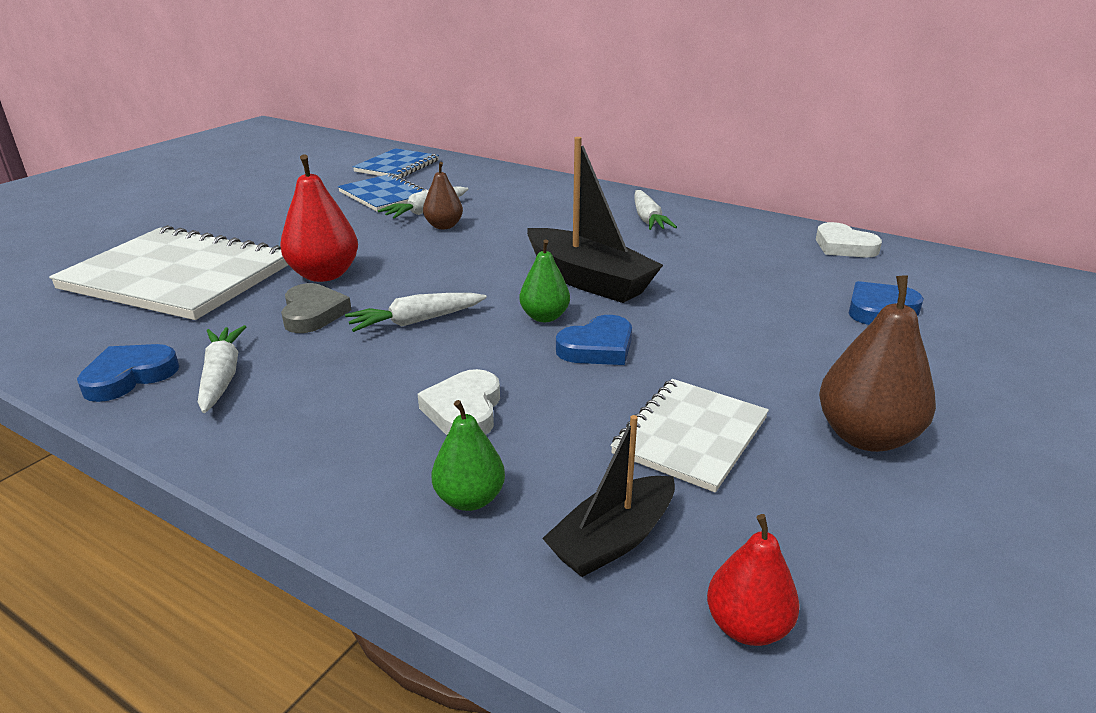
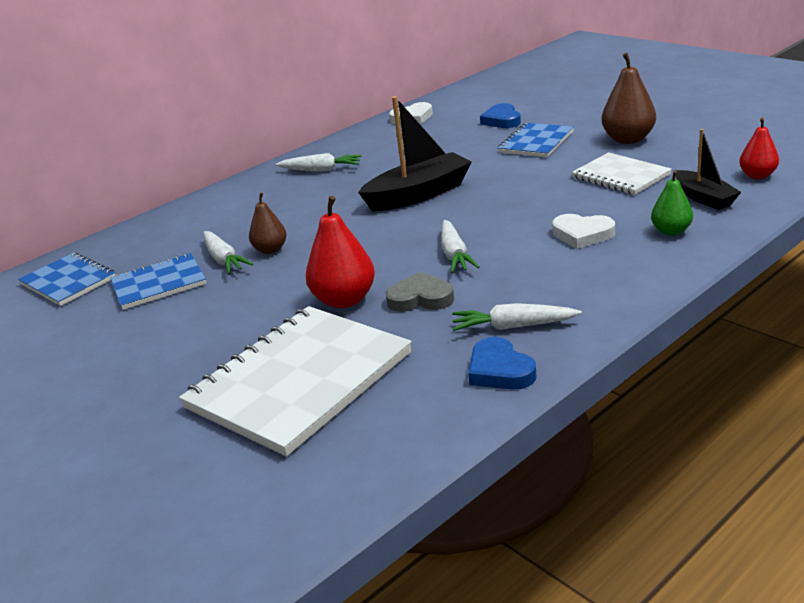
camera: 70 degrees left, 0 degrees up
(544, 317) = (469, 210): green pear -> none
(597, 347) = (518, 195): blue heart -> none
(803, 345) = (536, 142): none -> blue notebook

